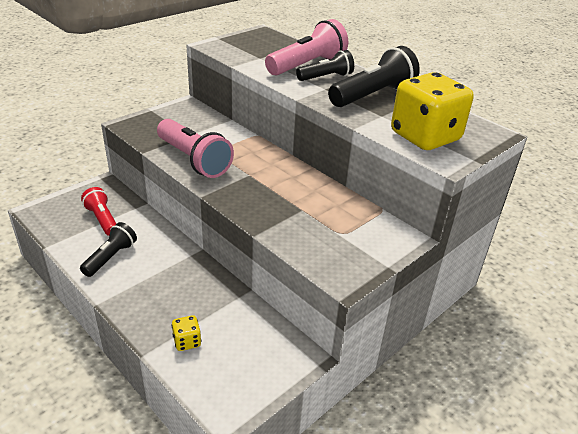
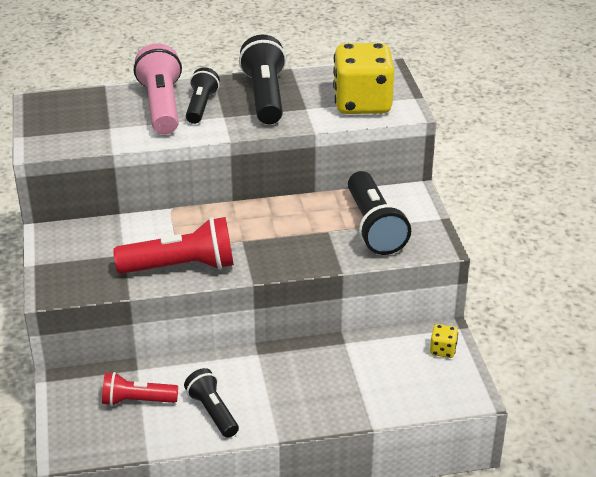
camera: 55 degrees left, 0 degrees up
(187, 341) = (377, 394): yellow dice -> yellow dice (443, 350)
(193, 160) = (181, 267): pink flashlight -> red flashlight
(332, 231) = (374, 227): none -> black flashlight

